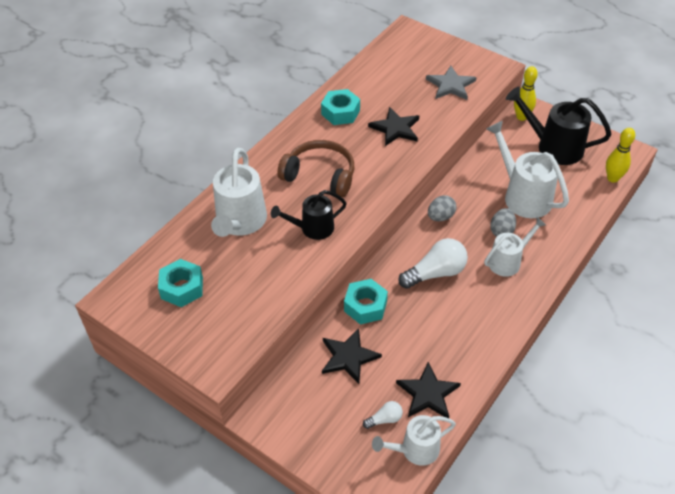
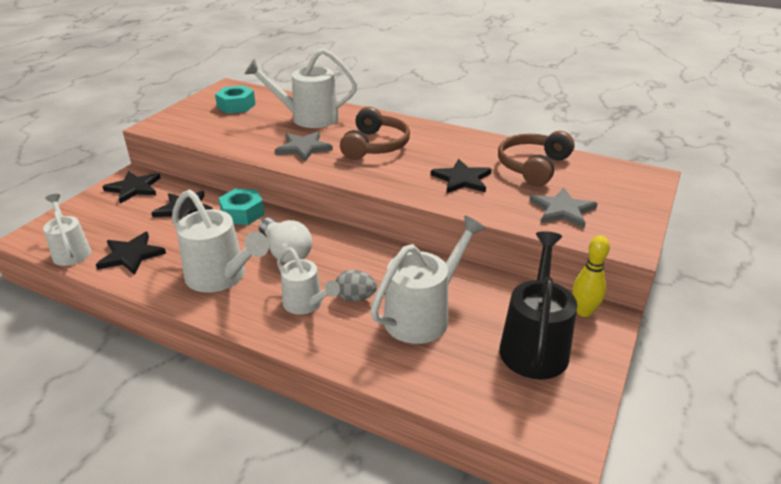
camera: 80 degrees right, 15 degrees down
(292, 411) = (134, 188): none -> black star
(312, 228) = (303, 148): black watering can -> grey star
(340, 112) = (473, 148): turquoise nut -> none
(381, 85) = (533, 166): none -> brown headphones
(384, 419) = (110, 233): white light bulb -> none
(440, 217) = (370, 251): grey egg -> none
(469, 318) = (221, 277): none -> white watering can
(612, 178) = (491, 413): yellow bowling pin -> none

